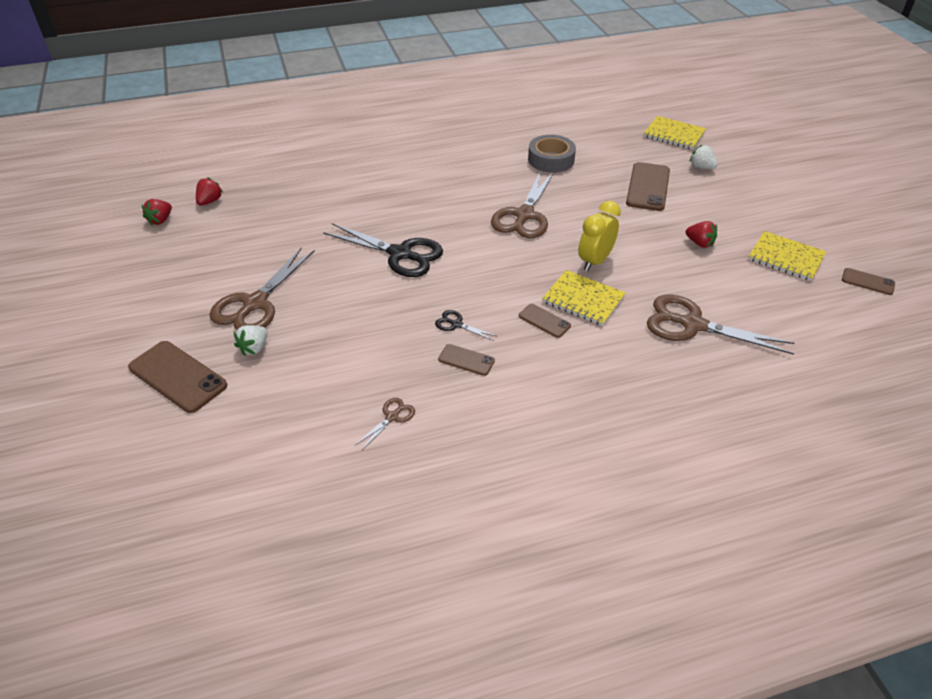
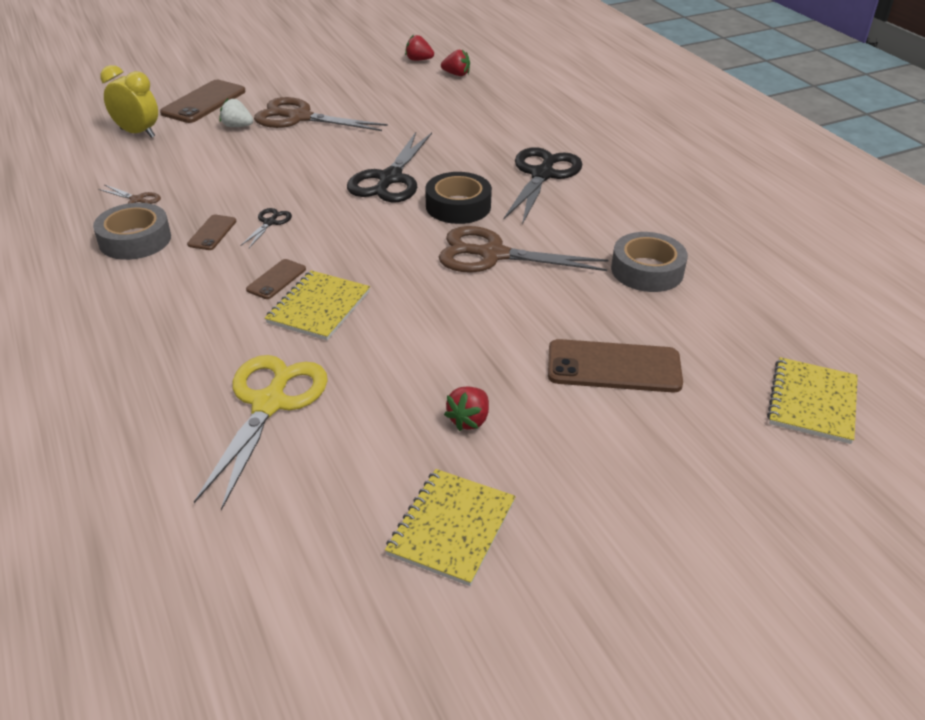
camera: 80 degrees right, 5 degrees down
(417, 181) = (542, 175): none -> black scissors
(453, 224) = (458, 206): none -> black tape
(468, 412) = (135, 240): none -> grey tape
(595, 261) = (401, 315): yellow clock -> yellow clock (138, 133)
(692, 325) = (269, 404): brown scissors -> yellow scissors
(701, 167) = (710, 433): white strawberry -> none
(868, 282) = (397, 648): brown phone -> none

